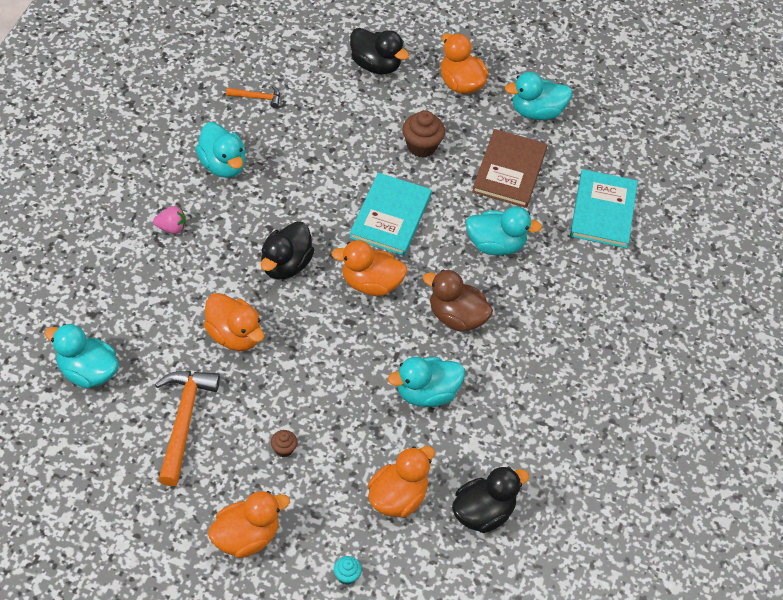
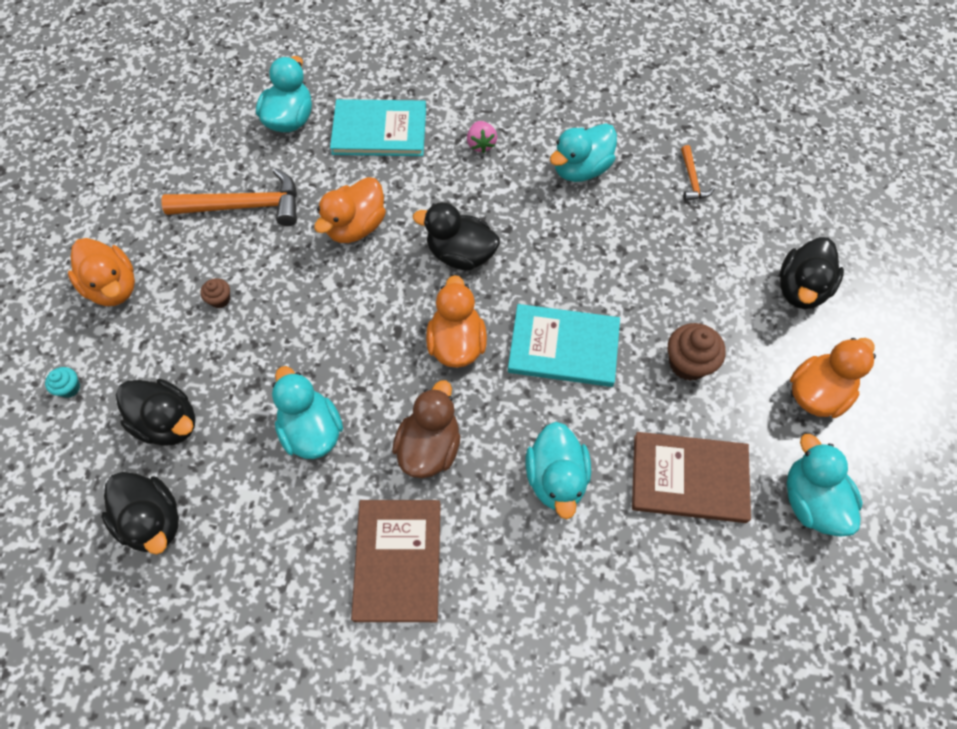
camera: 85 degrees right, 10 degrees up
(397, 497) = (168, 422): orange duck -> black duck
(541, 352) = (397, 560): none -> brown book
(603, 211) = (663, 620): turquoise book -> turquoise book (379, 130)

